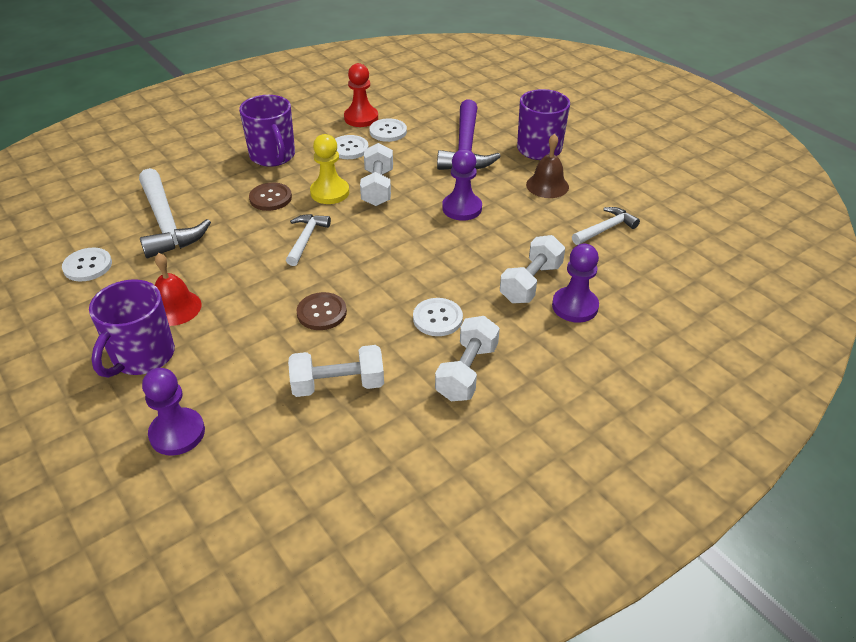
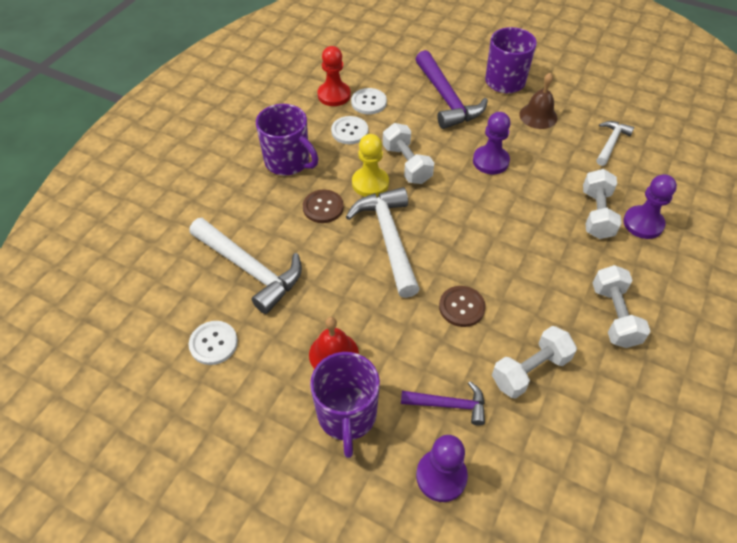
camera: 25 degrees left, 10 degrees up
(236, 382) = (448, 405): none -> purple hammer
(306, 239) = (389, 239): white hammer -> white hammer, size x1.79
(437, 318) = (555, 275): white button -> none

